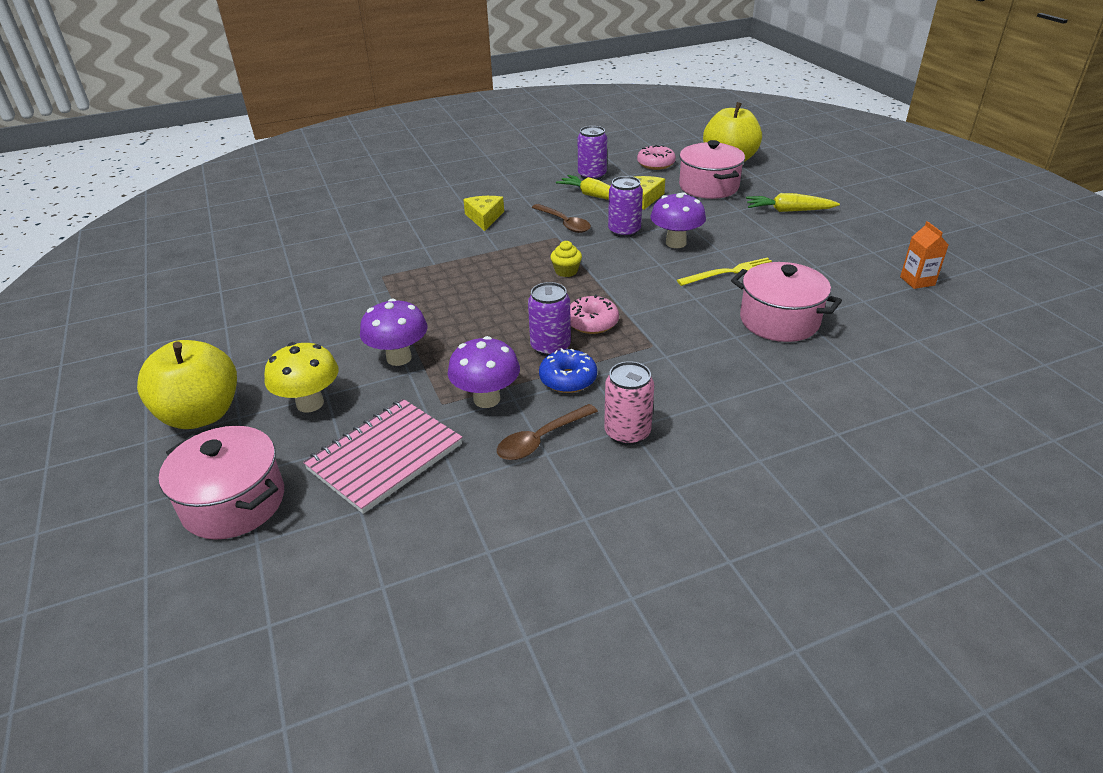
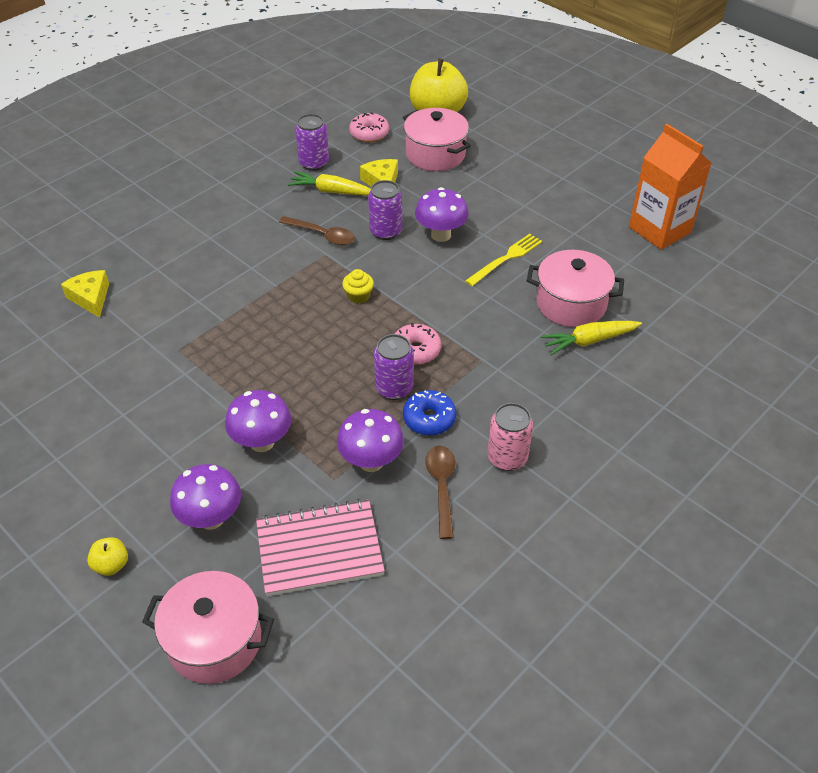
camera: 25 degrees left, 10 degrees up
(201, 414) = (111, 565): yellow apple -> yellow apple, size x0.43
(310, 403) = (211, 518): yellow mushroom -> purple mushroom
(385, 457) = (319, 549): pink notebook -> pink notebook turned 60 degrees clockwise
(484, 218) = (237, 247): yellow cheese -> yellow cheese (90, 298)
(541, 439) = (442, 487): brown spoon -> brown spoon turned 150 degrees clockwise
(789, 211) = (522, 170): yellow carrot -> yellow carrot (589, 341)
(917, 281) = (659, 230): orange carton -> orange carton, size x2.08

